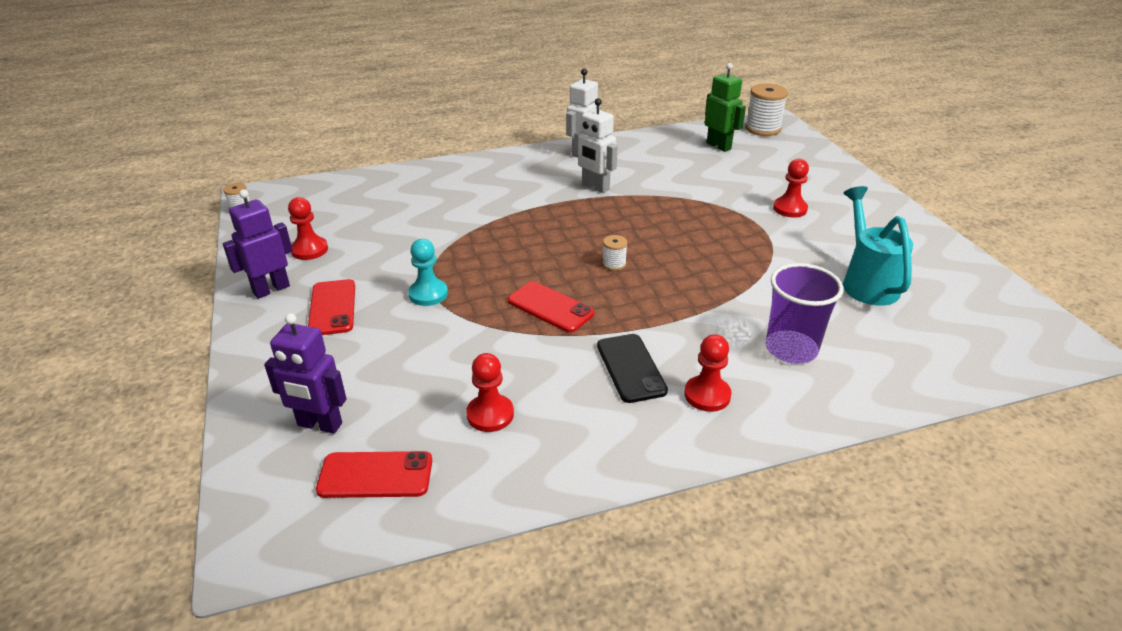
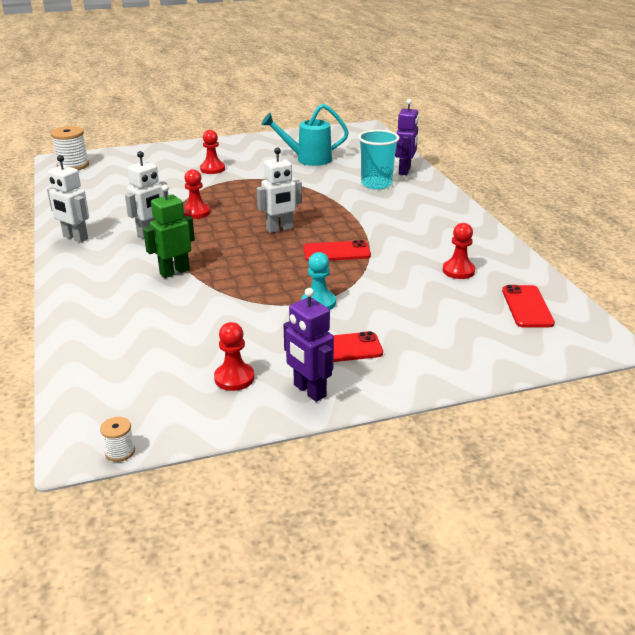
camera: 90 degrees left, 5 degrees down
(319, 425) = (489, 334): purple robot -> purple robot (405, 171)
(550, 307) = (336, 252): red phone -> red phone turned 45 degrees clockwise
(614, 264) = (279, 229): white spool -> white robot
(631, 368) = (402, 227): black phone -> none
(707, 395) = (422, 208): red pawn -> red pawn (196, 212)
(719, 146) = (96, 183): green robot -> green robot (174, 272)
(791, 349) = (376, 184): purple cup -> turquoise cup

